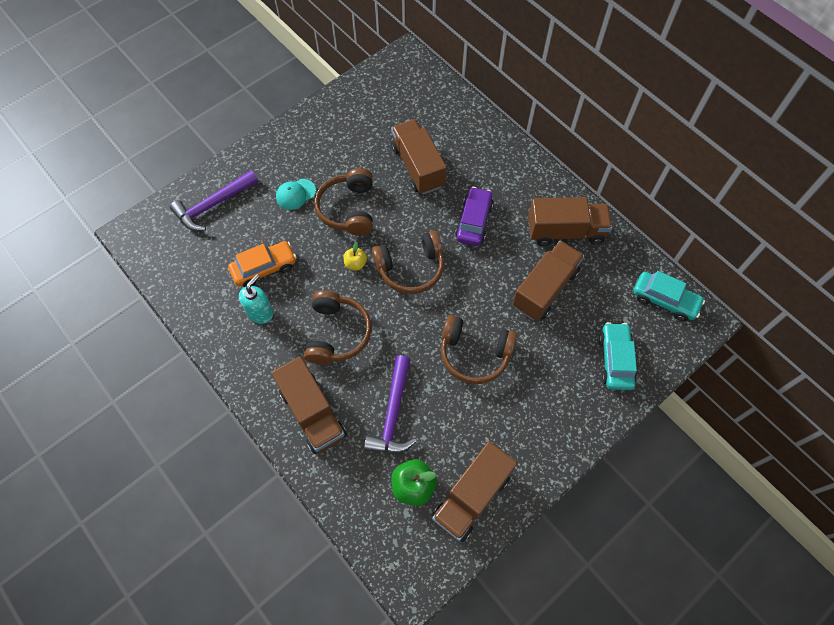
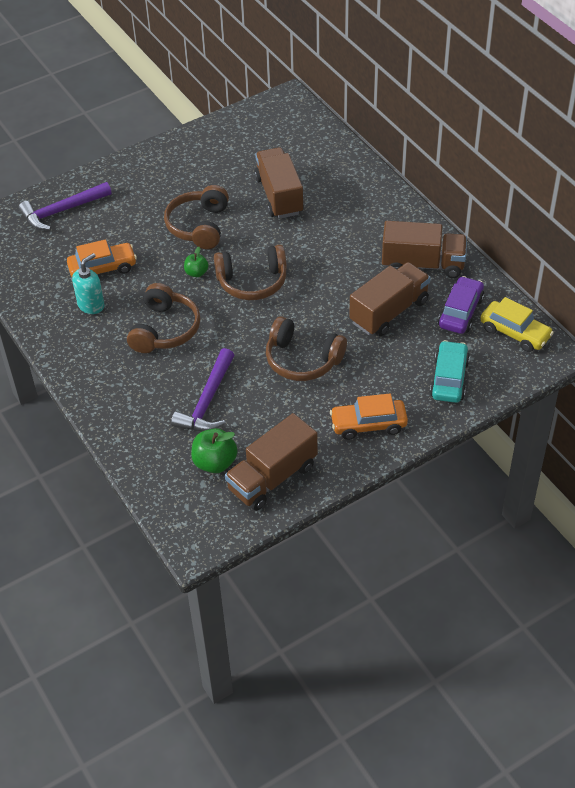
camera: 10 degrees right, 15 degrees down
(295, 194) = (147, 209): turquoise cap -> none
(312, 413) = (126, 392): brown truck -> none
(355, 264) = (196, 273): yellow apple -> green apple
(473, 221) = (327, 247): purple car -> purple car (460, 312)
(551, 422) = (368, 425): none -> orange car
(664, 300) = (515, 333): turquoise car -> yellow car

